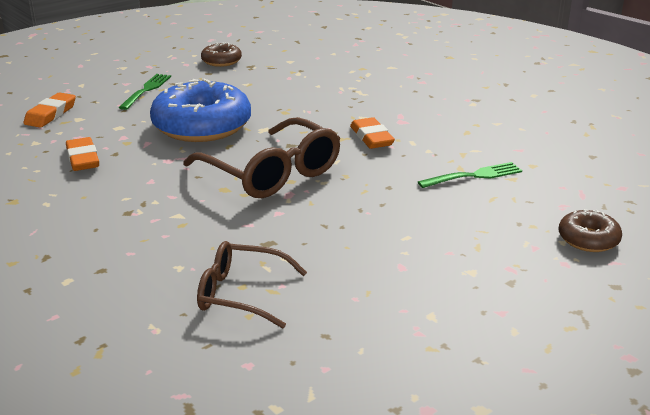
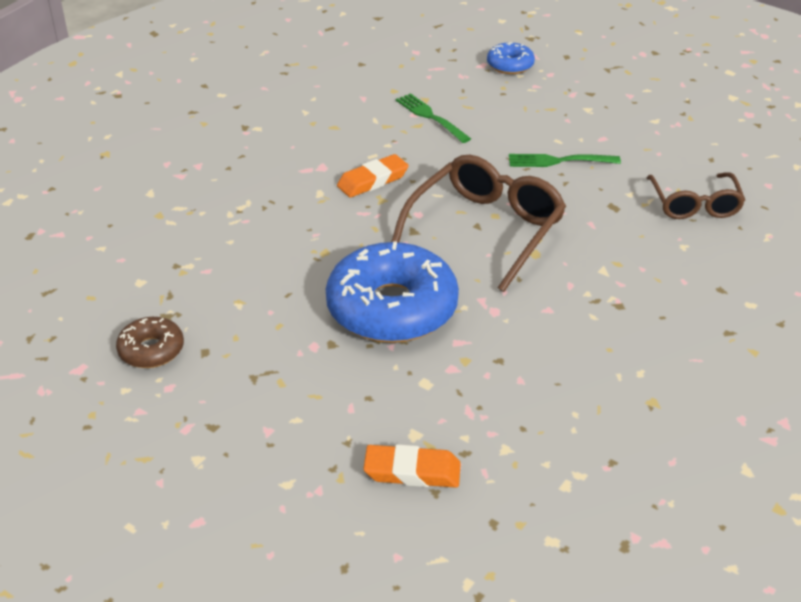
camera: 105 degrees left, 10 degrees up
(83, 159) = (527, 383): orange eraser -> none
(146, 90) = (290, 397): green fork -> green fork (558, 161)
(588, 239) = (510, 65): brown donut -> blue donut

